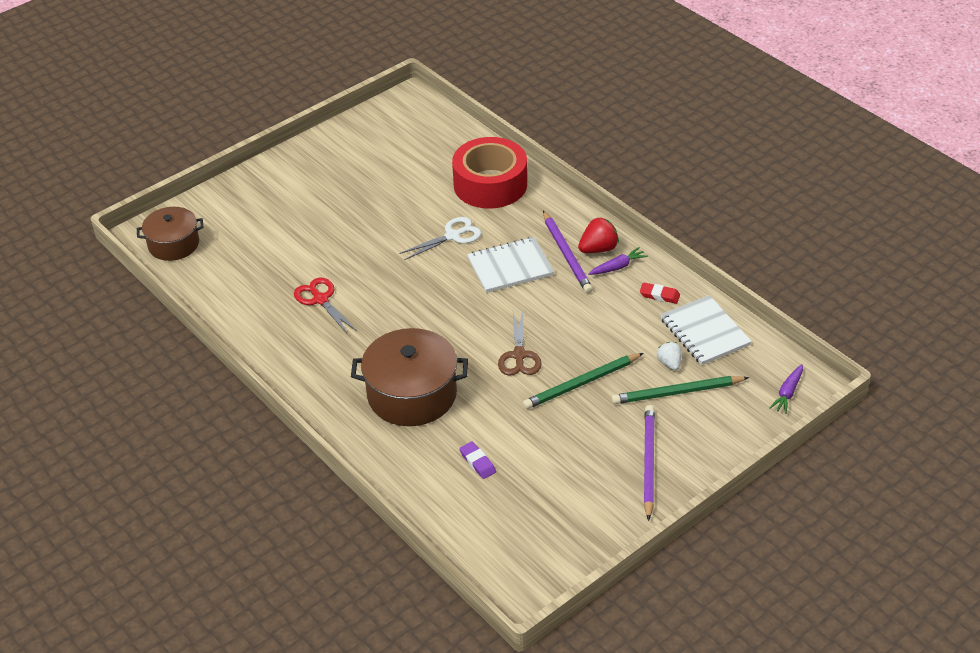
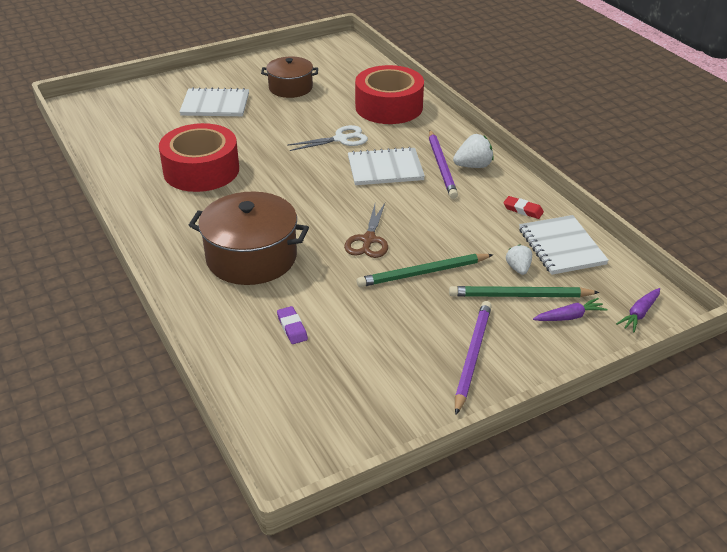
camera: 10 degrees right, 5 degrees down
(173, 244) = (96, 114): brown pot -> brown pot (290, 88)
(300, 210) = (215, 104): none -> white notebook
(320, 299) = (201, 170): red scissors -> red tape
(598, 249) = (473, 166): red strawberry -> white strawberry
(617, 267) = (488, 182): purple carrot -> purple carrot (569, 317)

